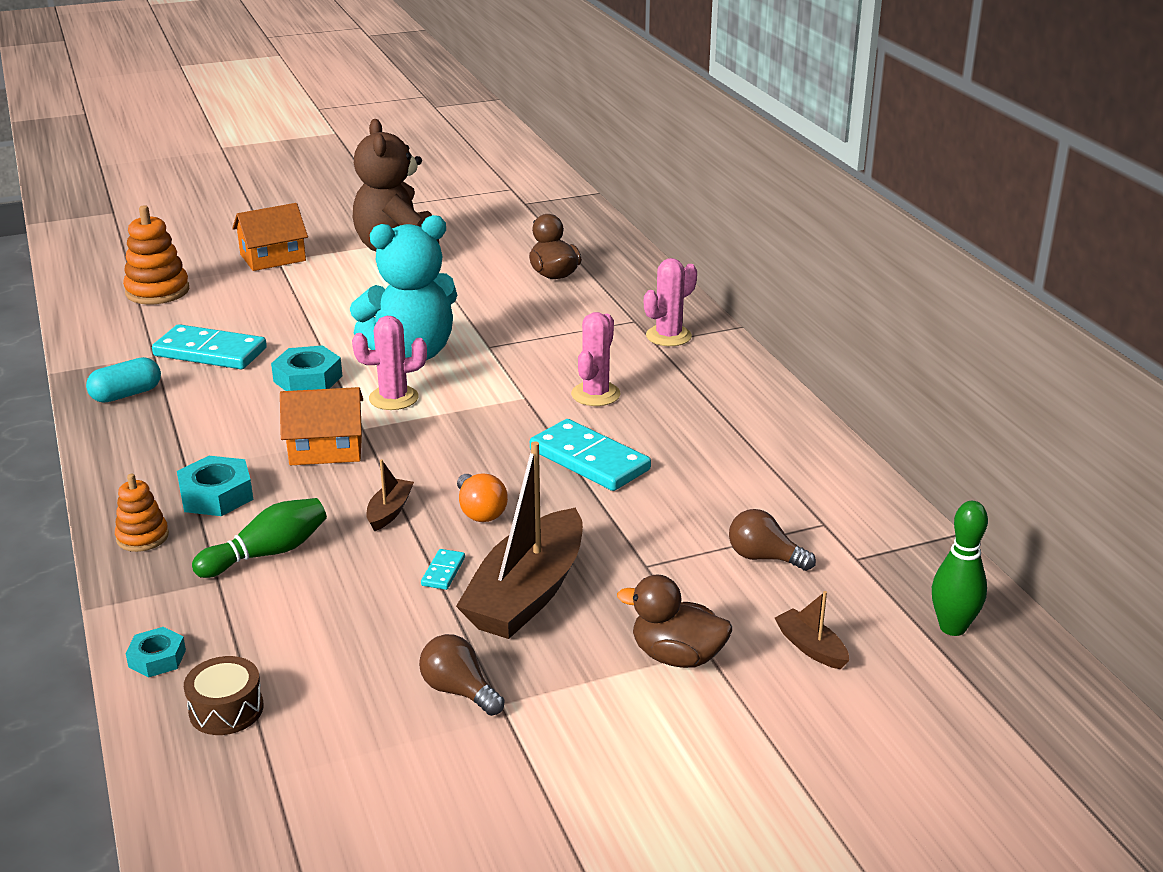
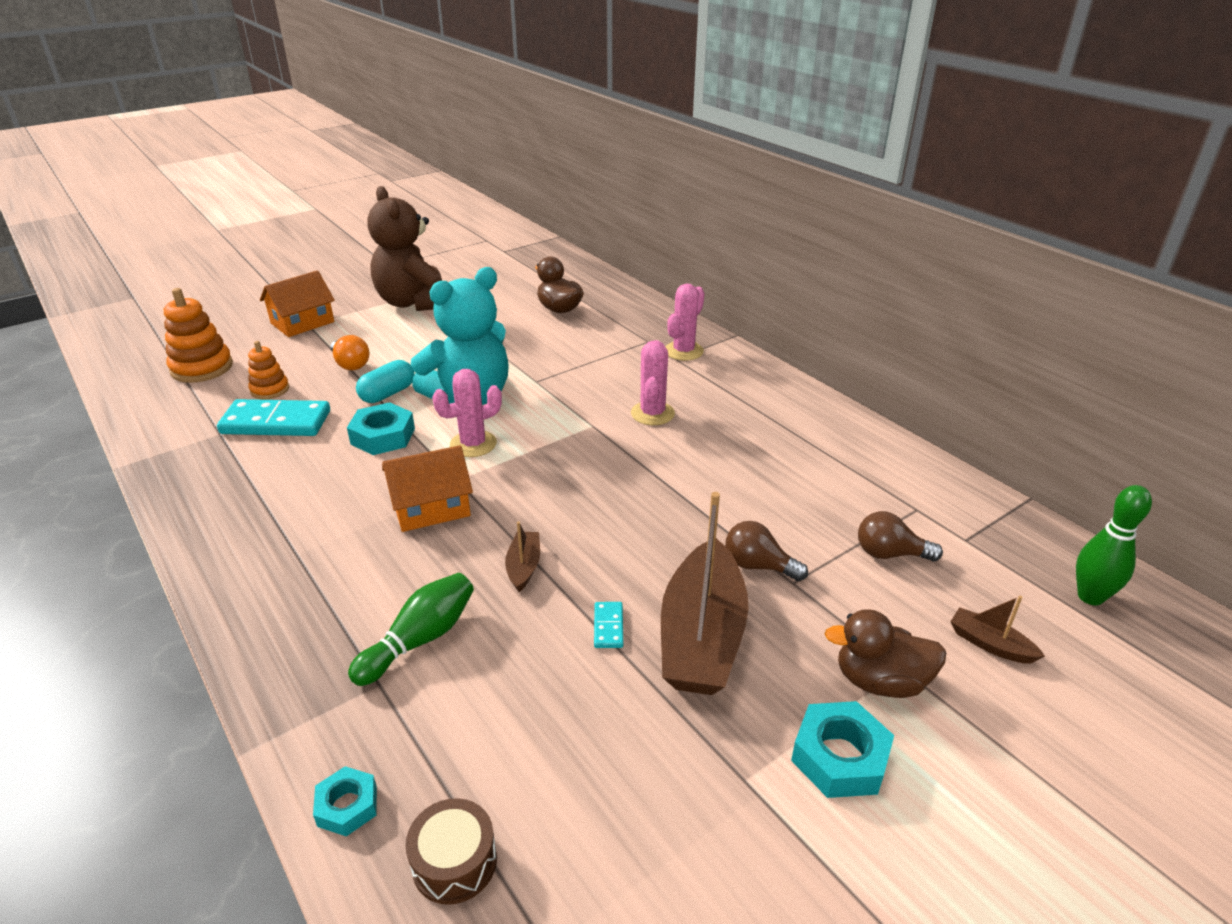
camera: 15 degrees left, 5 degrees up
(126, 394) = (204, 480): turquoise capsule -> turquoise capsule (387, 394)
(142, 537) = (276, 645): orange stacking toy -> orange stacking toy (270, 390)
(216, 495) = (339, 579): turquoise nut -> turquoise nut (840, 757)
(459, 691) = (695, 774): brown light bulb -> brown light bulb (758, 566)
(480, 511) = (610, 551): orange light bulb -> orange light bulb (350, 364)
(589, 460) = (682, 479): turquoise domino -> none

